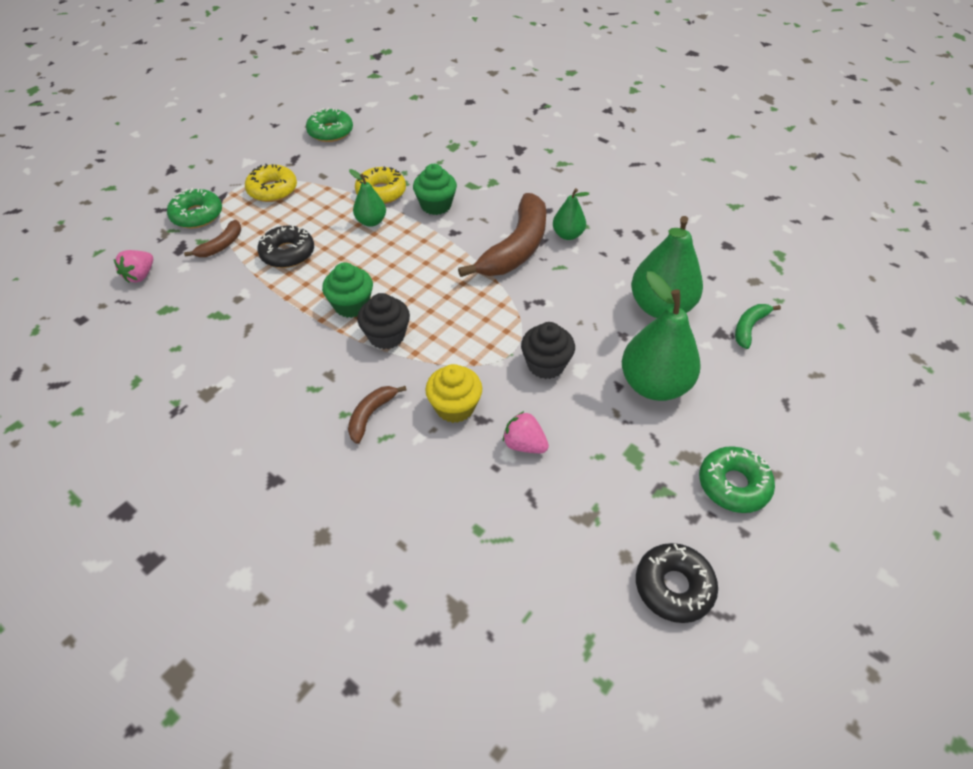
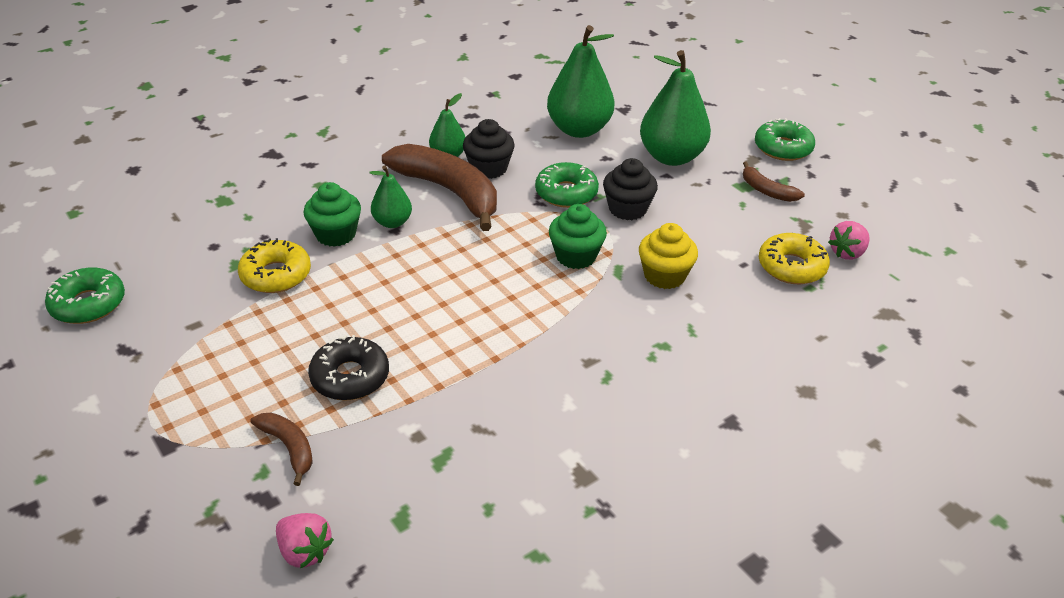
camera: 75 degrees left, 10 degrees down
(197, 215) = (192, 474): green donut -> green donut (566, 193)
(272, 190) = (190, 380): yellow donut -> yellow donut (791, 267)
(351, 305) = (482, 329): green cupcake -> green cupcake (576, 256)
(371, 221) = (332, 292): green pear -> green pear (392, 222)
(371, 415) = (659, 336): brown banana -> brown banana (766, 190)
(386, 336) = (546, 308): black cupcake -> black cupcake (489, 168)
(524, 444) = (721, 242): pink strawberry -> pink strawberry (847, 253)
(673, 586) = (870, 199): black donut -> none
(749, 327) = (622, 95): green banana -> none

